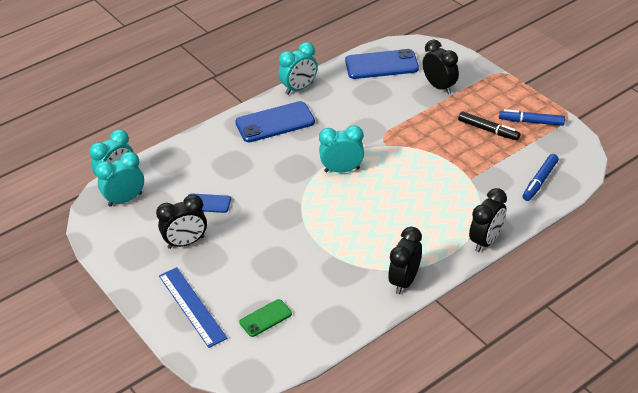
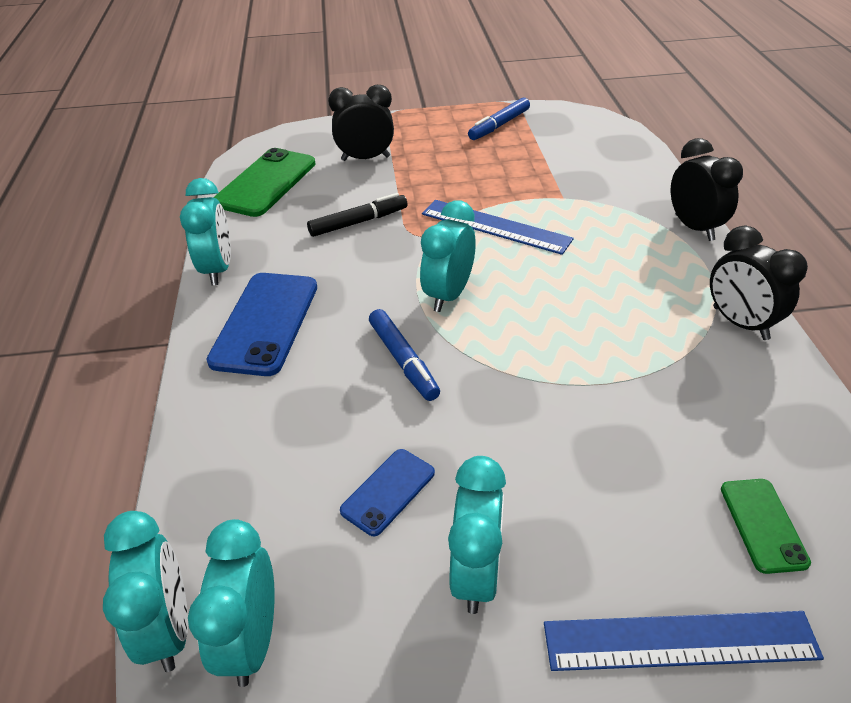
camera: 60 degrees left, 0 degrees up
(186, 242) = (476, 573): black clock -> turquoise clock
(381, 65) = (266, 183): blue phone -> green phone
(415, 163) = (495, 226): none -> blue ruler
(488, 130) = (485, 155): black marker -> black marker (358, 222)
(540, 181) = (609, 155): blue marker -> blue marker (403, 360)

